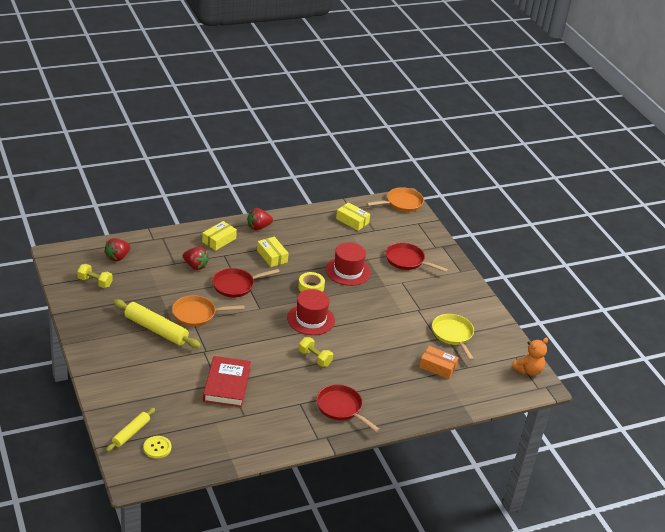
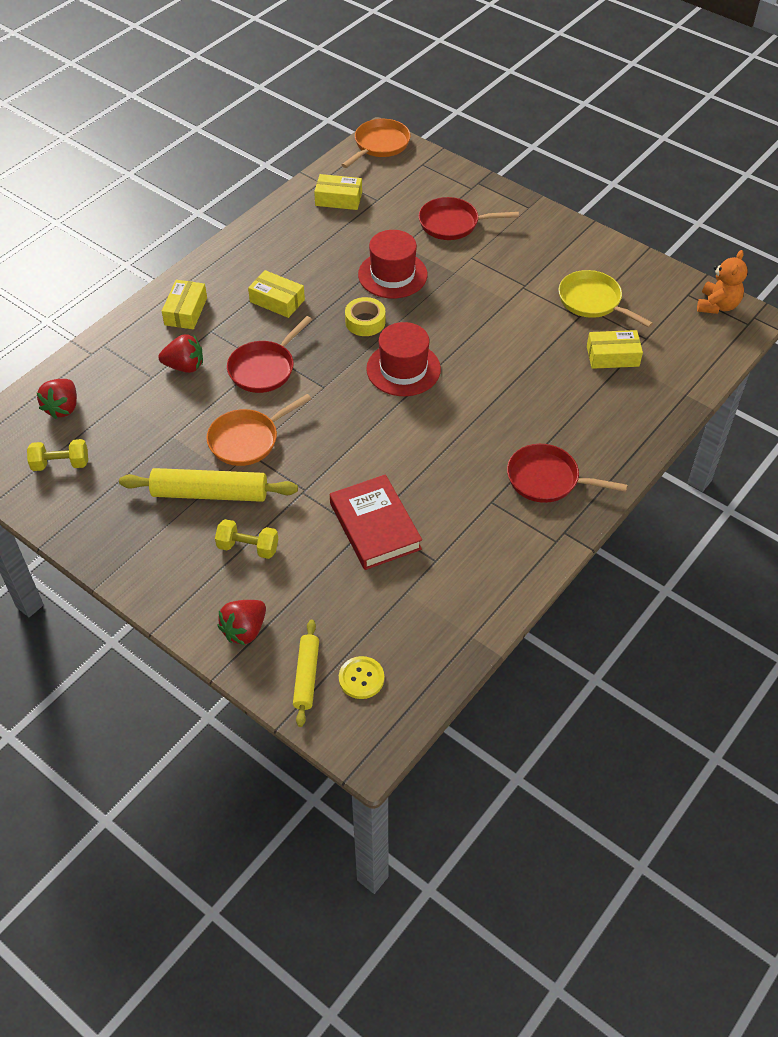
camera: 25 degrees left, 15 degrees up
(258, 227) = (223, 266): red strawberry -> red strawberry (244, 630)
(315, 358) = (455, 424): yellow dumbbell -> yellow dumbbell (248, 547)
(438, 367) = (612, 356): orange box -> yellow box

